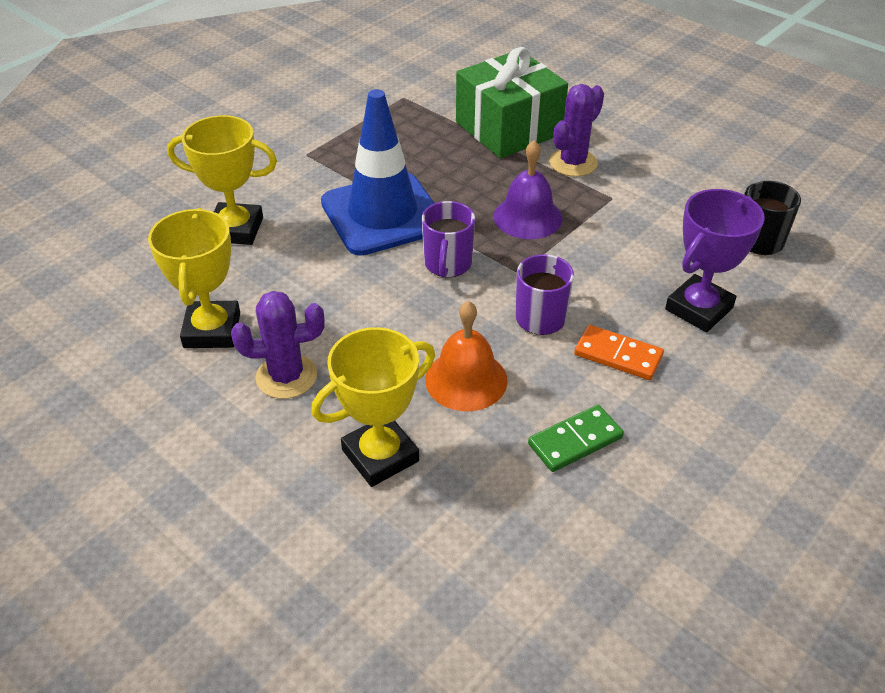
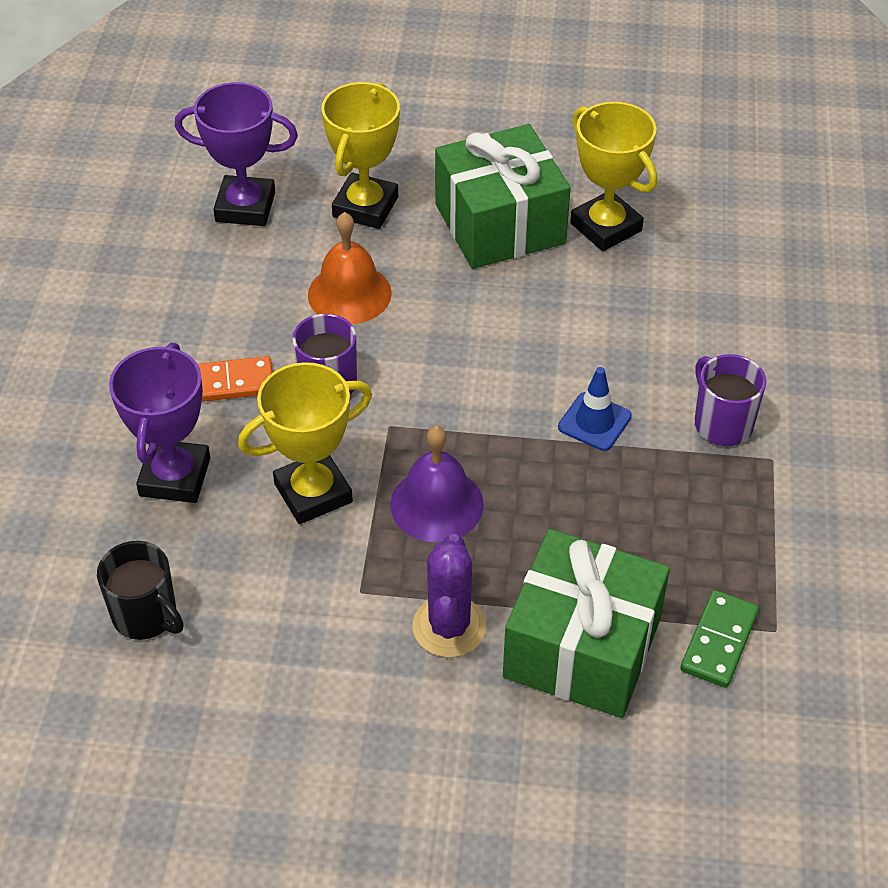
camera: 145 degrees right, 5 degrees up
(236, 229) = (715, 325): yellow trophy -> yellow trophy (313, 493)
(286, 376) = (500, 224): purple cactus -> green gift
(383, 214) = (594, 422): blue traffic cone -> blue traffic cone, size x0.44
(447, 264) = (468, 396): purple mug -> purple mug (722, 423)
(492, 520) = (245, 207): none -> purple trophy
(575, 441) = (219, 289): green domino -> green domino (719, 641)

